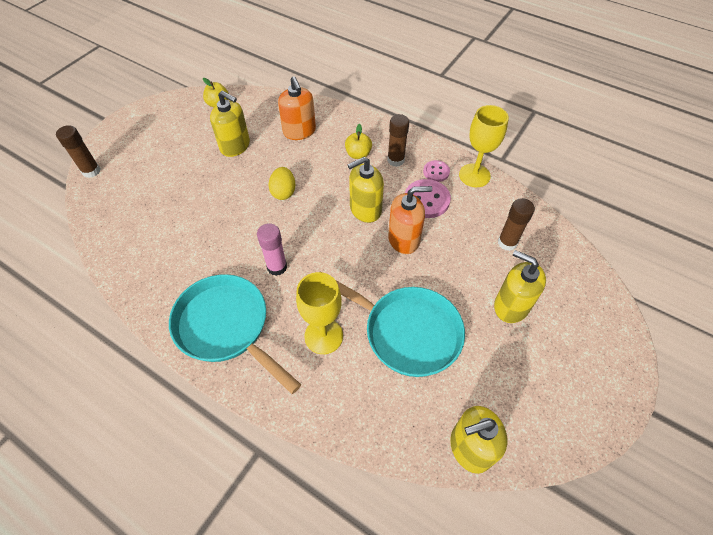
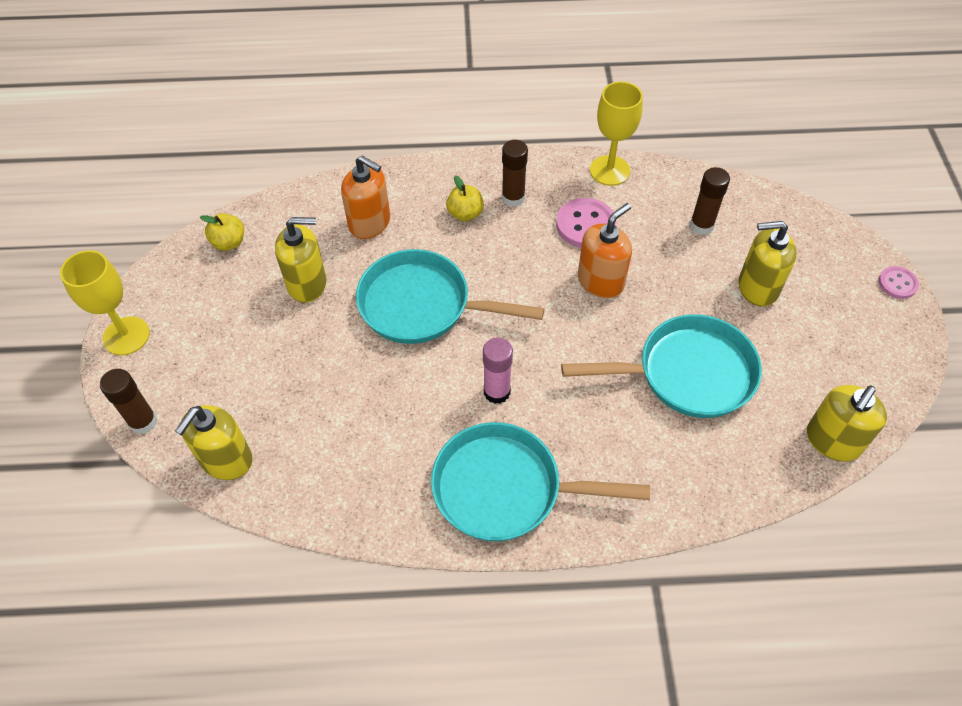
camera: 35 degrees left, 0 degrees up
(283, 192) = (422, 305): yellow egg -> turquoise pan
(323, 336) = (613, 430): yellow goblet -> yellow goblet (126, 336)
(365, 209) = (531, 272): yellow soap dispenser -> yellow soap dispenser (226, 459)
(436, 172) = (567, 188): pink button -> pink button (897, 283)

